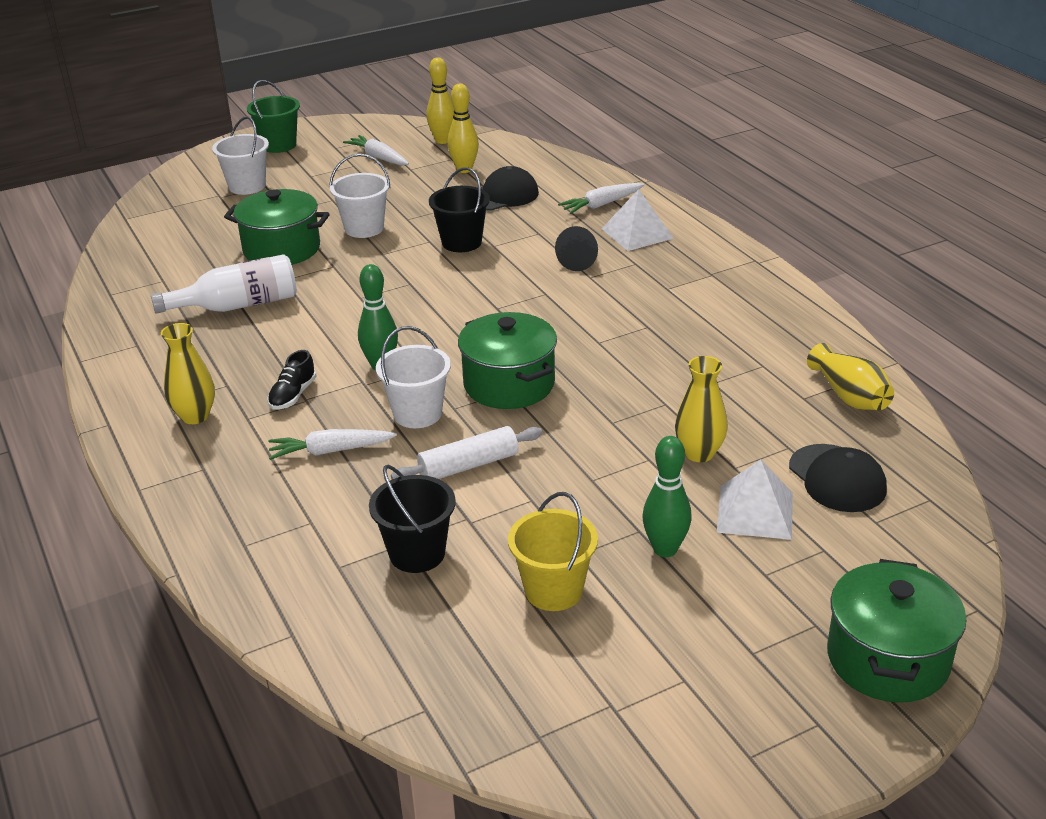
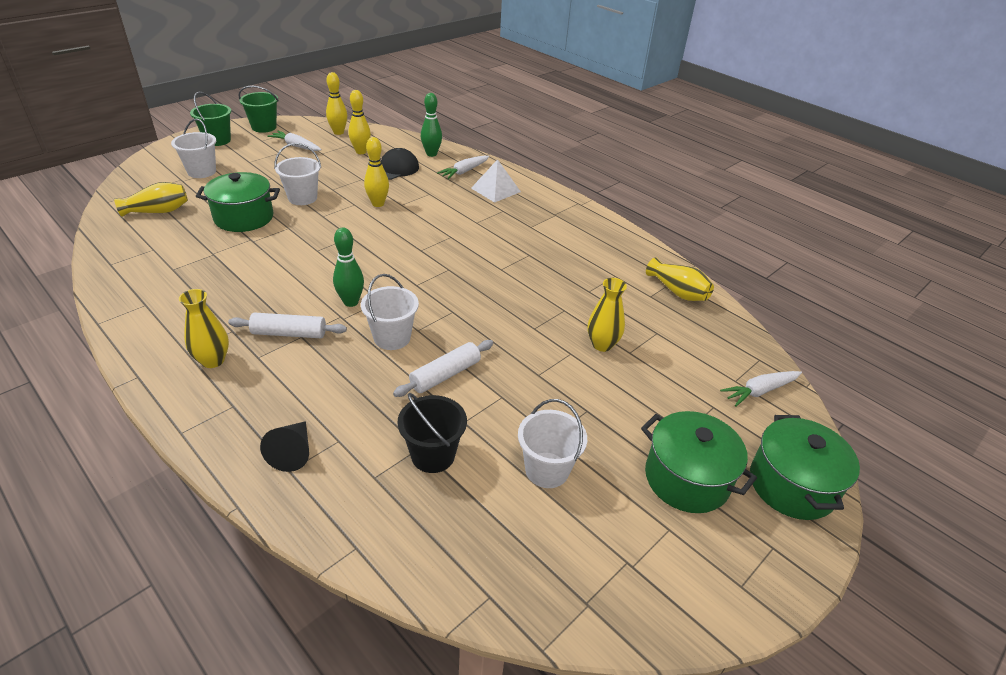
camera: 20 degrees left, 5 degrees up
(181, 234) = (158, 211): none -> yellow vase
(237, 305) = (222, 264): white bottle -> none
(293, 395) = (289, 333): black shoe -> white rolling pin
(330, 451) = (334, 377): white carrot -> white carrot (759, 391)
(344, 129) = (264, 127): none -> green bucket
(461, 242) = (378, 204): black bucket -> yellow bowling pin
(509, 384) = (451, 307): green pot -> green pot (686, 479)
(553, 590) = (547, 470): yellow bucket -> white bucket
(580, 260) = (465, 211): black cone -> black cone (293, 452)
(665, 549) = (611, 423): green bowling pin -> green bowling pin (431, 154)
(755, 512) = (657, 384): white pyramid -> none
(837, 478) = (697, 352): black cap -> none

